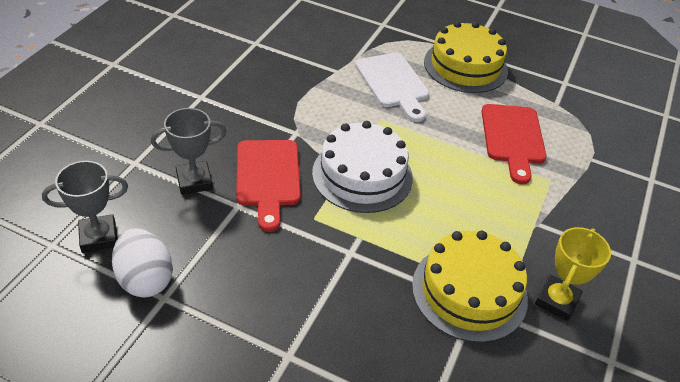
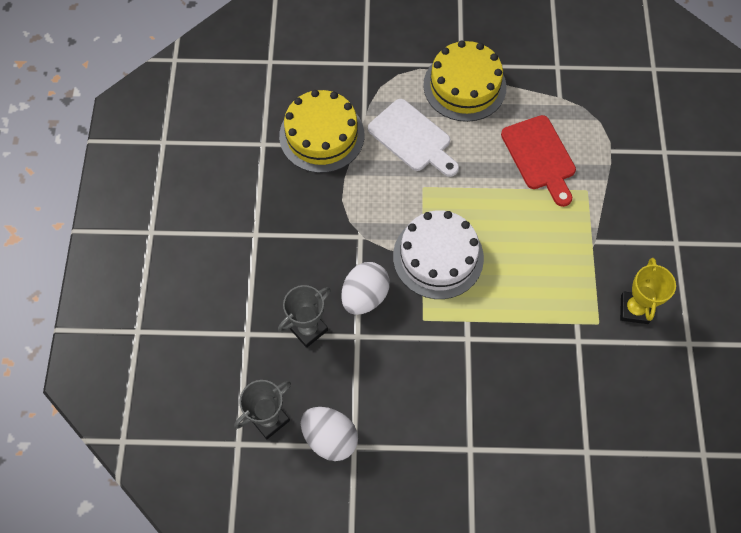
camera: 20 degrees left, 20 degrees up
(268, 177) = (365, 296): red cutting board -> white egg
(469, 291) = (570, 331): yellow cake -> yellow cake (321, 135)

